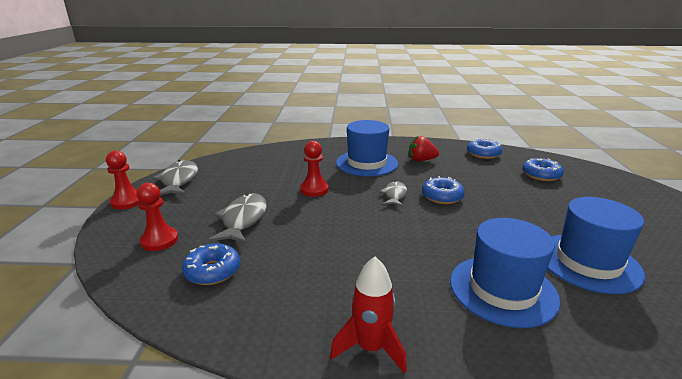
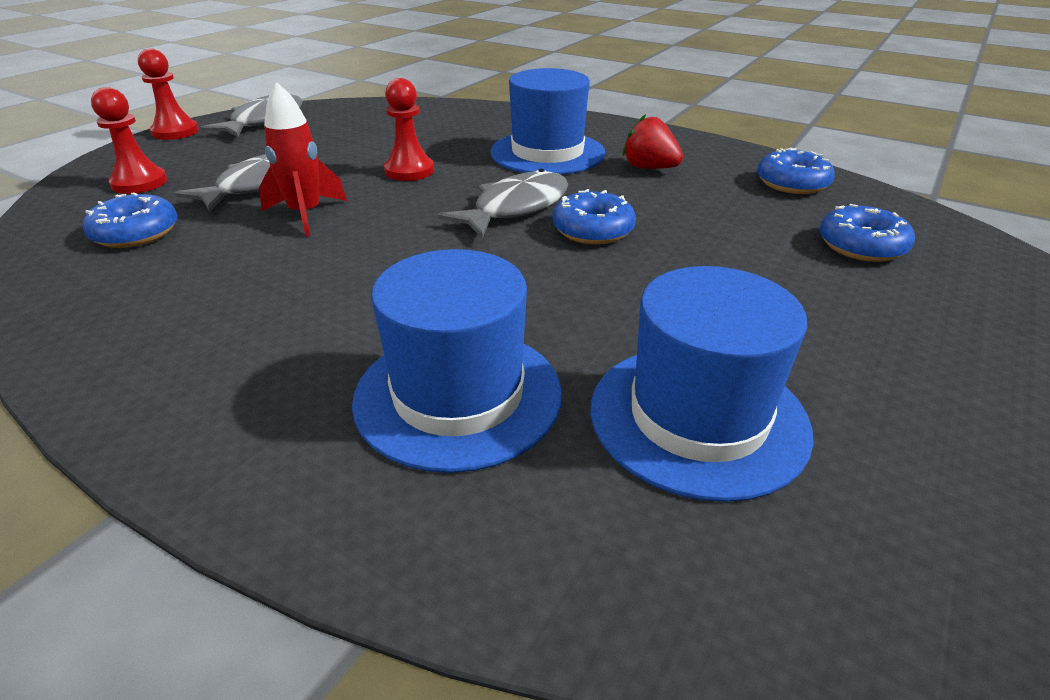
camera: 30 degrees right, 10 degrees up
(370, 348) = (152, 389): red rocket -> red rocket (306, 215)
(394, 195) = (515, 208): grey fish -> grey fish, size x1.62

